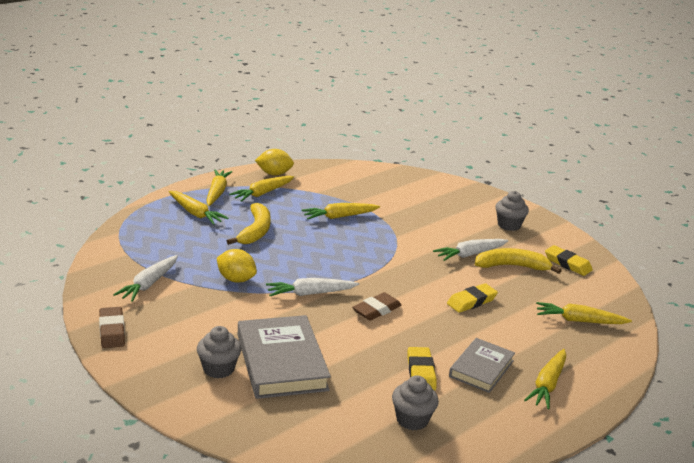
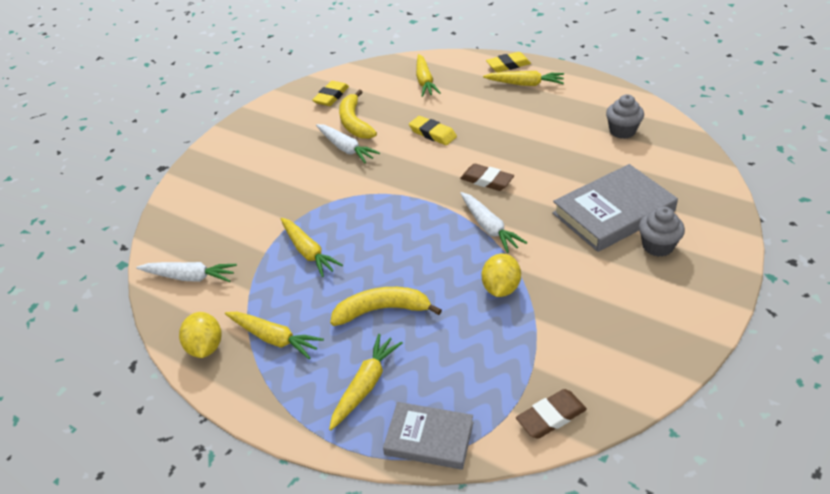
camera: 100 degrees left, 15 degrees up
(112, 331) = (670, 346): brown eraser -> brown eraser (551, 417)
(149, 284) = (562, 356): white carrot -> white carrot (189, 277)
(217, 192) = (291, 387): yellow carrot -> none
(421, 372) = (560, 139): yellow eraser -> yellow eraser (508, 65)
(481, 368) = (530, 113): grey book -> grey book (429, 438)
(509, 225) = (269, 136): grey cupcake -> none

